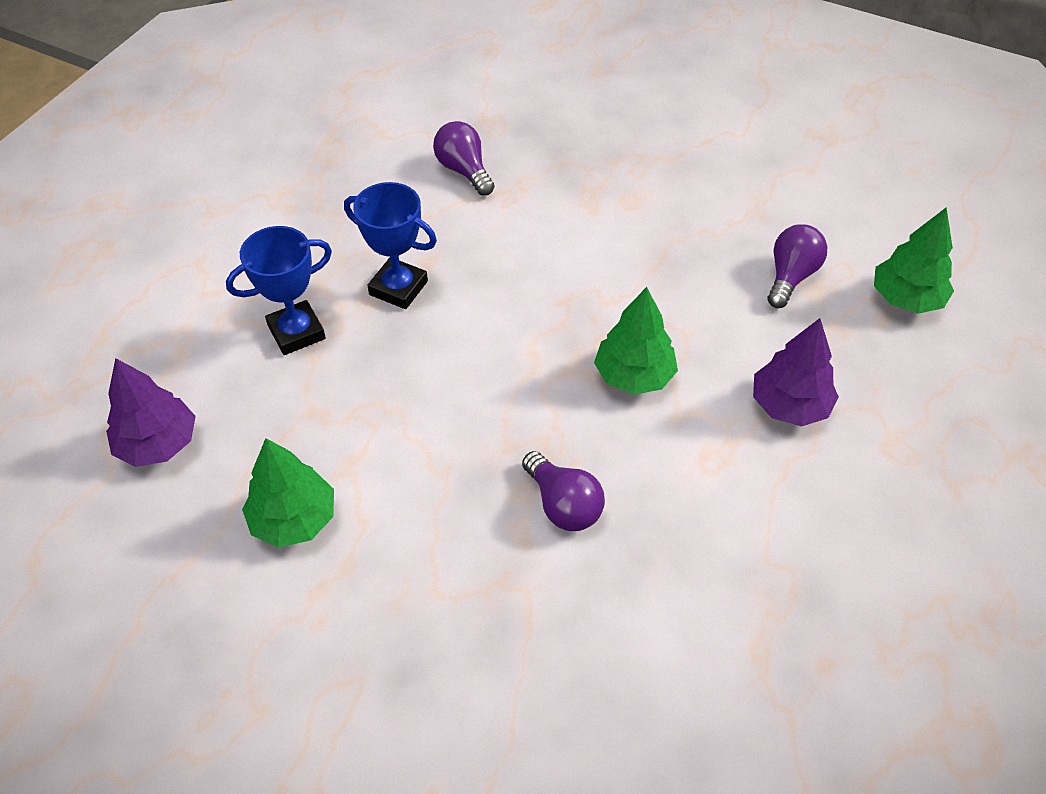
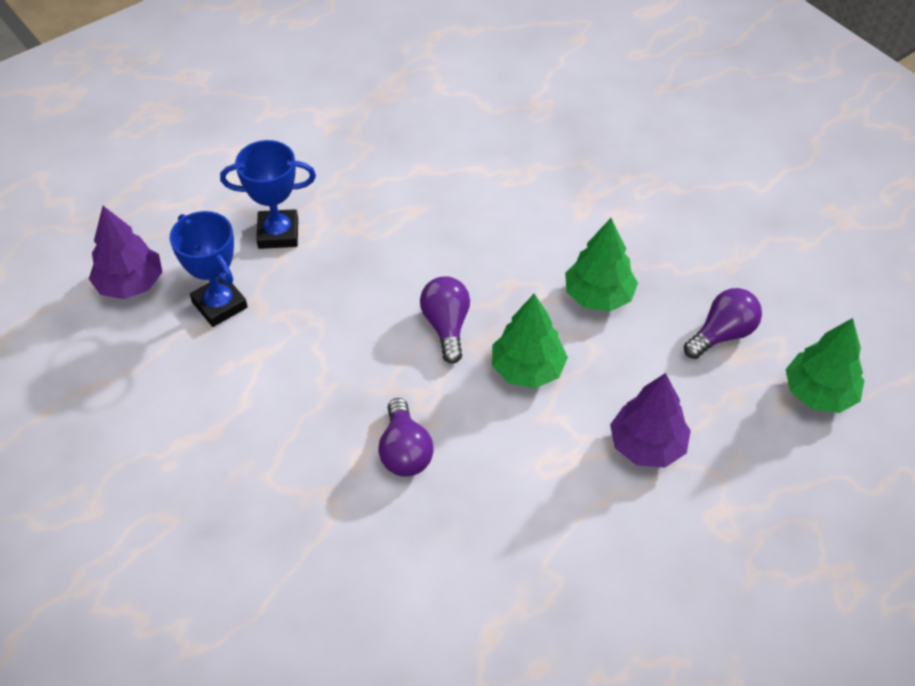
camera: 25 degrees right, 0 degrees up
(294, 519) = (195, 380): green tree -> green tree (598, 296)
(398, 288) = (377, 225): blue trophy -> blue trophy (219, 305)
(464, 170) = (490, 142): purple light bulb -> purple light bulb (446, 326)

